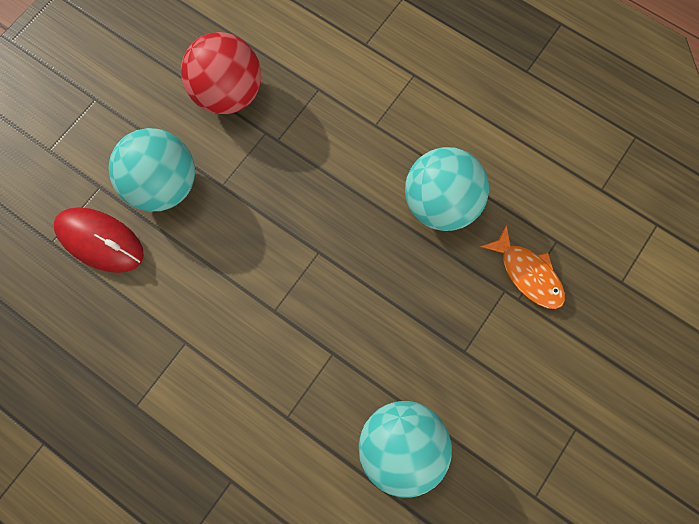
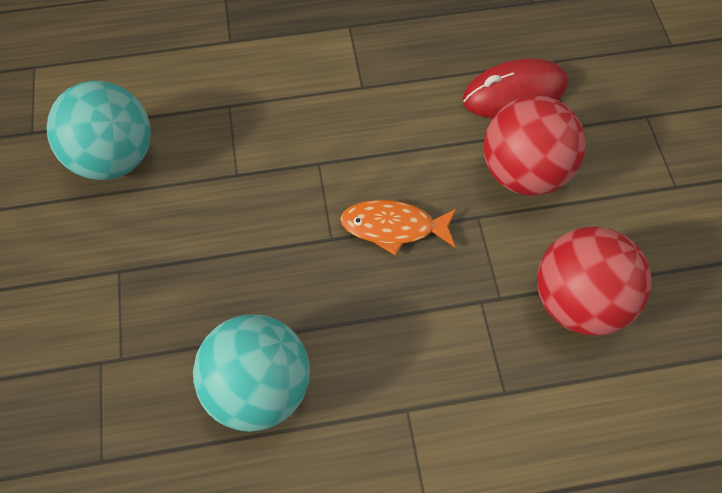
camera: 135 degrees right, 10 degrees down
(163, 186) = (523, 172): turquoise ball -> red ball
(527, 273) = (109, 396): orange fish -> orange fish (394, 227)

